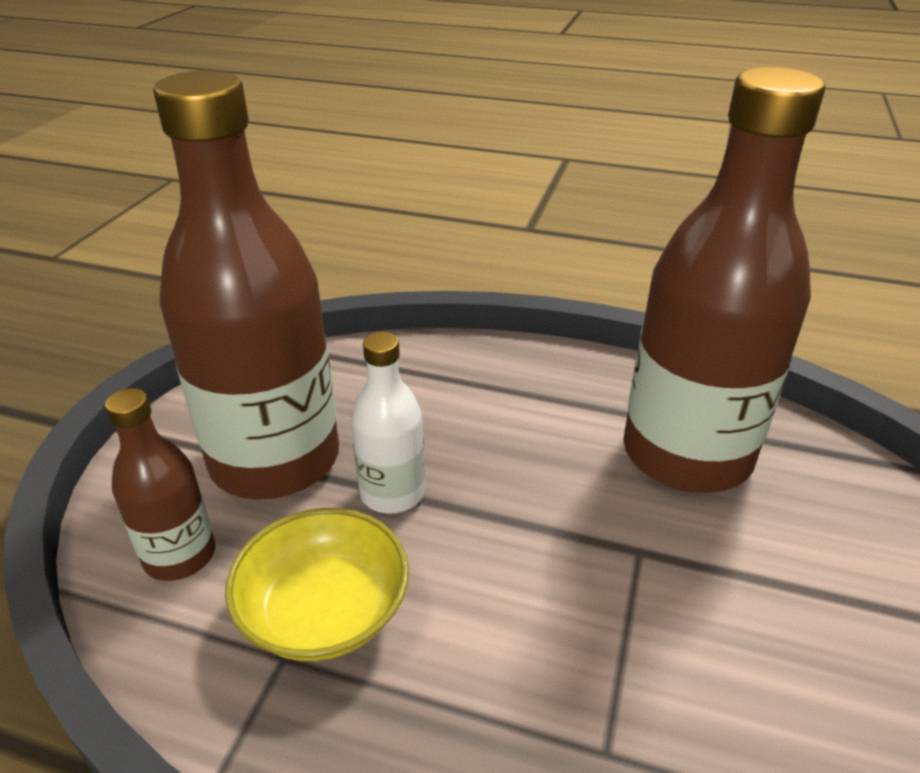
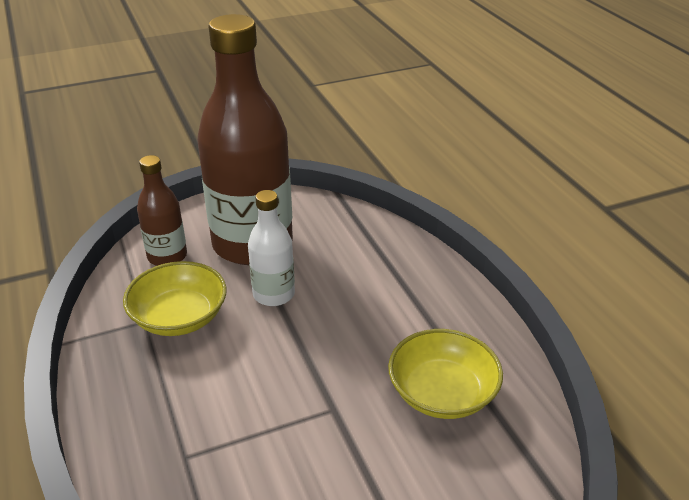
camera: 50 degrees right, 0 degrees up
(686, 454) = (442, 393): brown bottle -> yellow bowl

